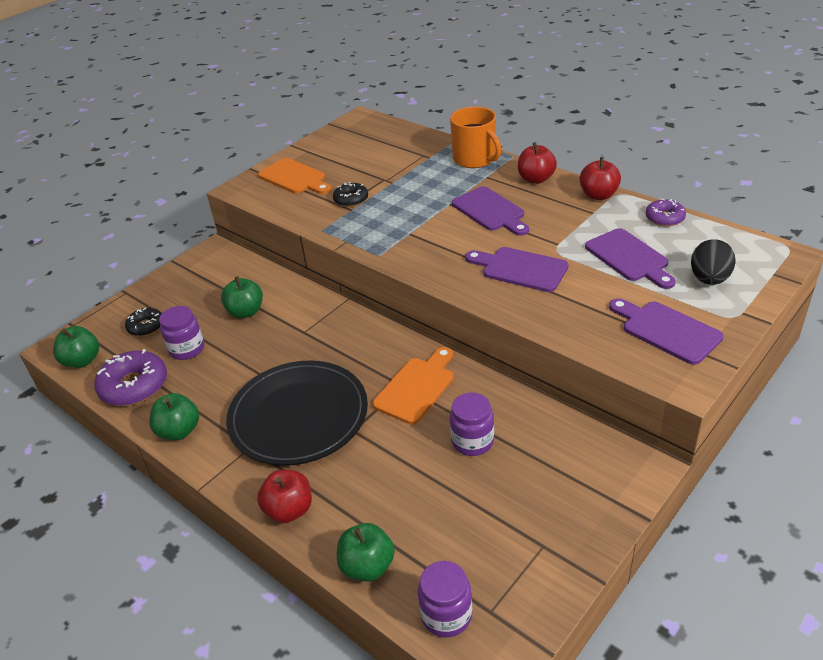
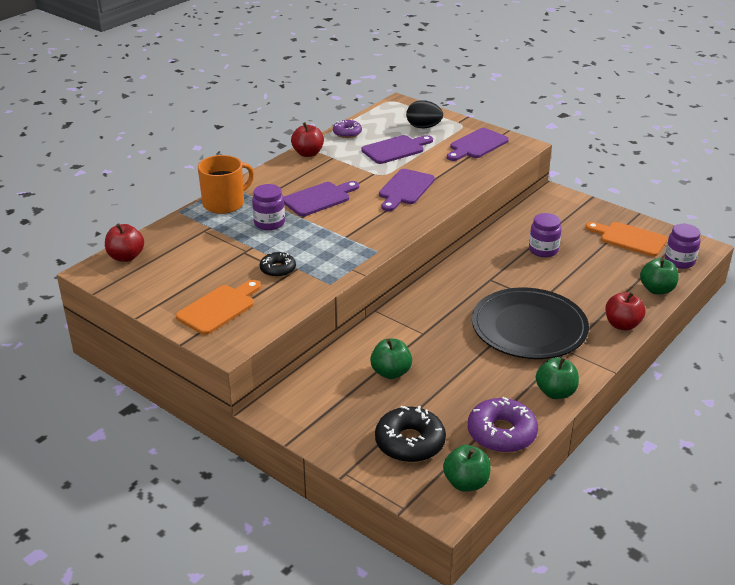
camera: 95 degrees left, 5 degrees down
(146, 326) = (410, 442): black donut -> black donut, size x1.70
(187, 349) = (447, 405): purple jar -> purple jar (269, 223)
(417, 387) = (491, 273): orange cutting board -> orange cutting board (629, 238)
(536, 179) = (273, 177): red apple -> red apple (126, 257)

